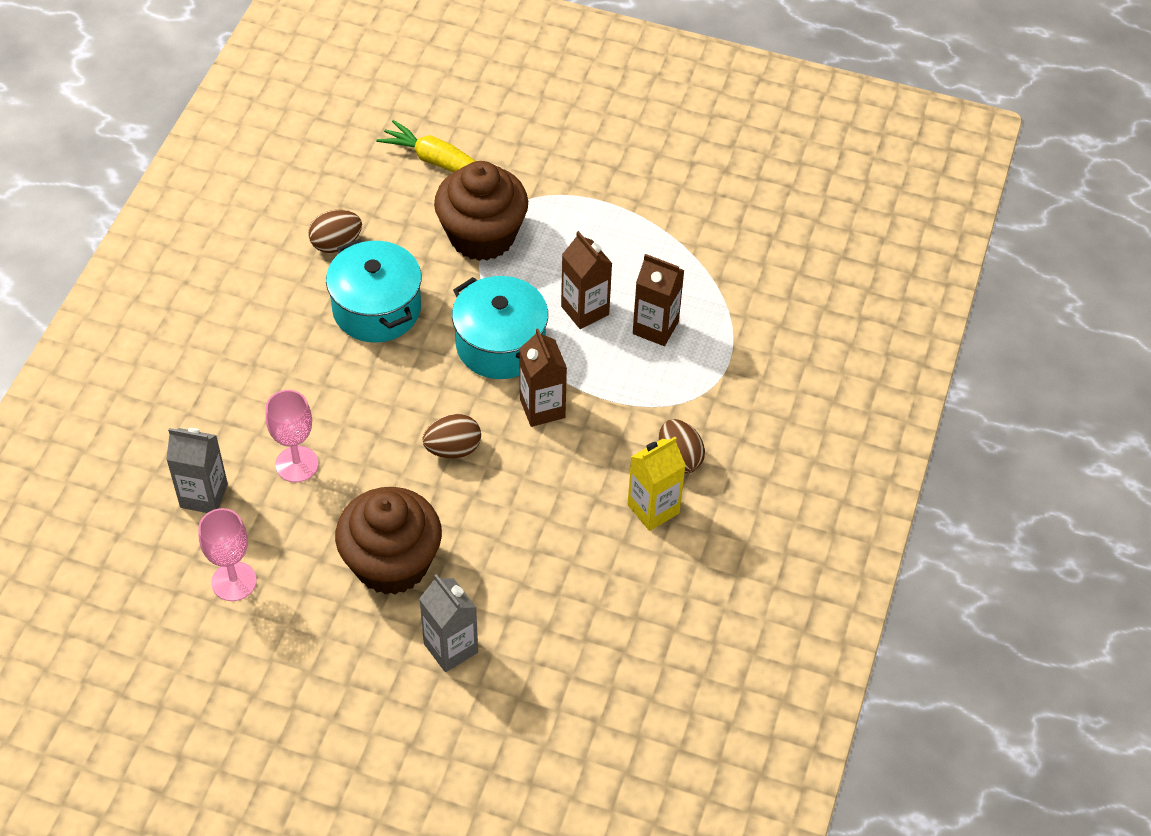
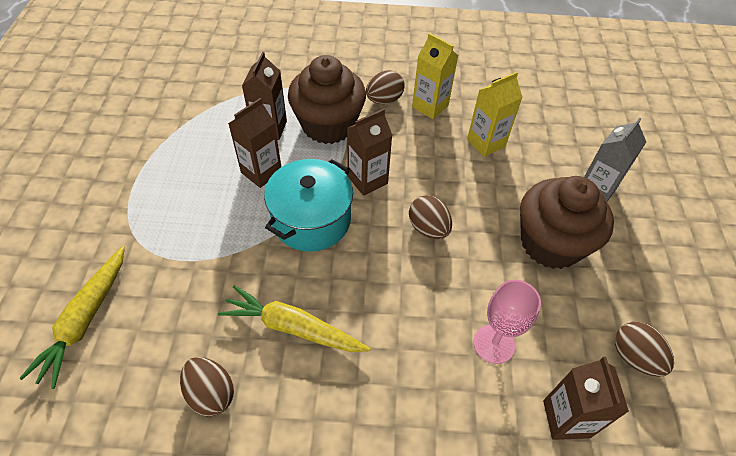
camera: 105 degrees left, 0 degrees up
(204, 496) = (566, 419): grey carton -> brown carton
(234, 581) = (634, 357): pink goblet -> brown egg
(377, 309) = (293, 327): turquoise pot -> yellow carrot
(482, 236) = (185, 261): brown cupcake -> brown cupcake (328, 125)
(567, 552) = (486, 143): none -> yellow carton

